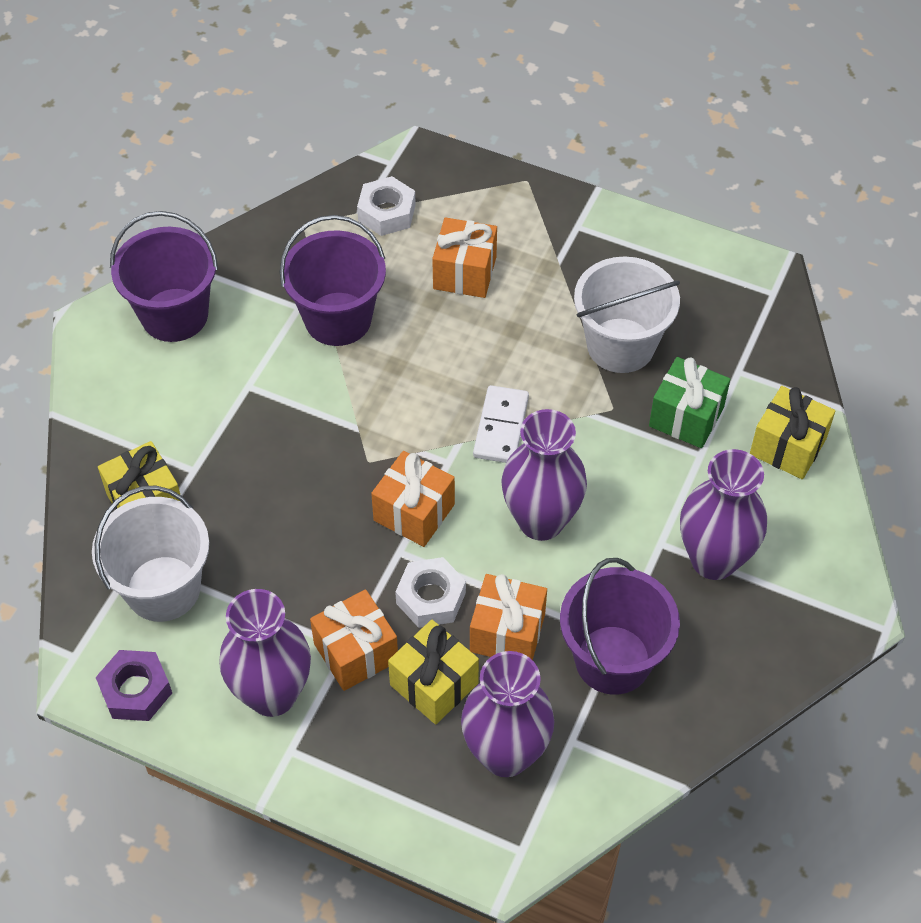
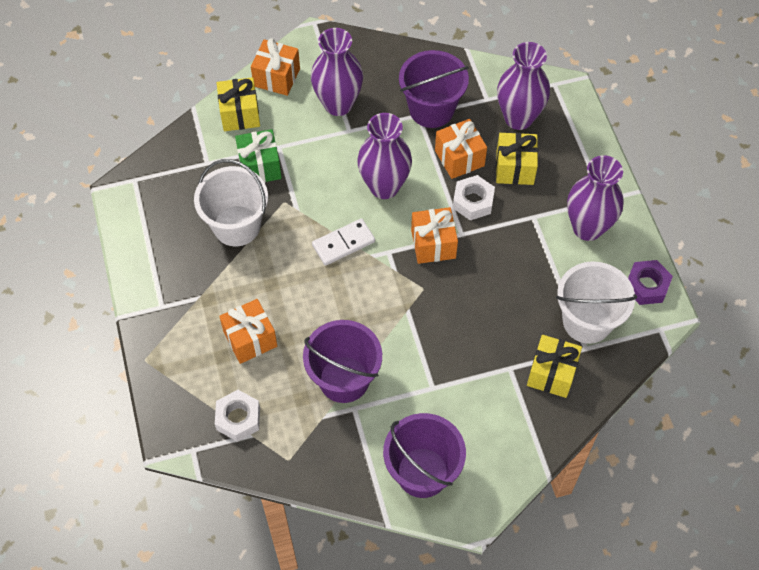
camera: 130 degrees left, 5 degrees up
(356, 652) = (532, 210): orange gift -> orange gift (276, 77)

